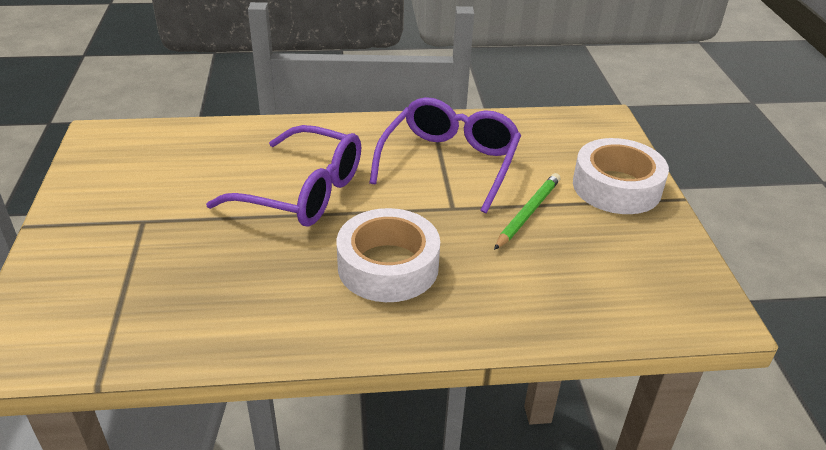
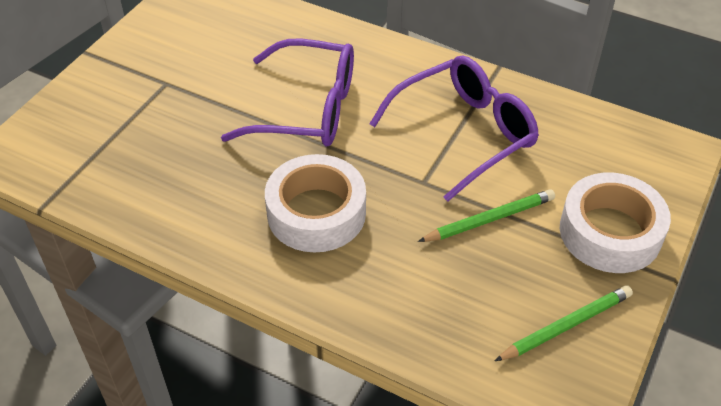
camera: 35 degrees right, 10 degrees up
(303, 192) = (308, 109): purple glasses -> purple glasses turned 45 degrees counterclockwise
(653, 260) = (566, 325): none -> green pencil

